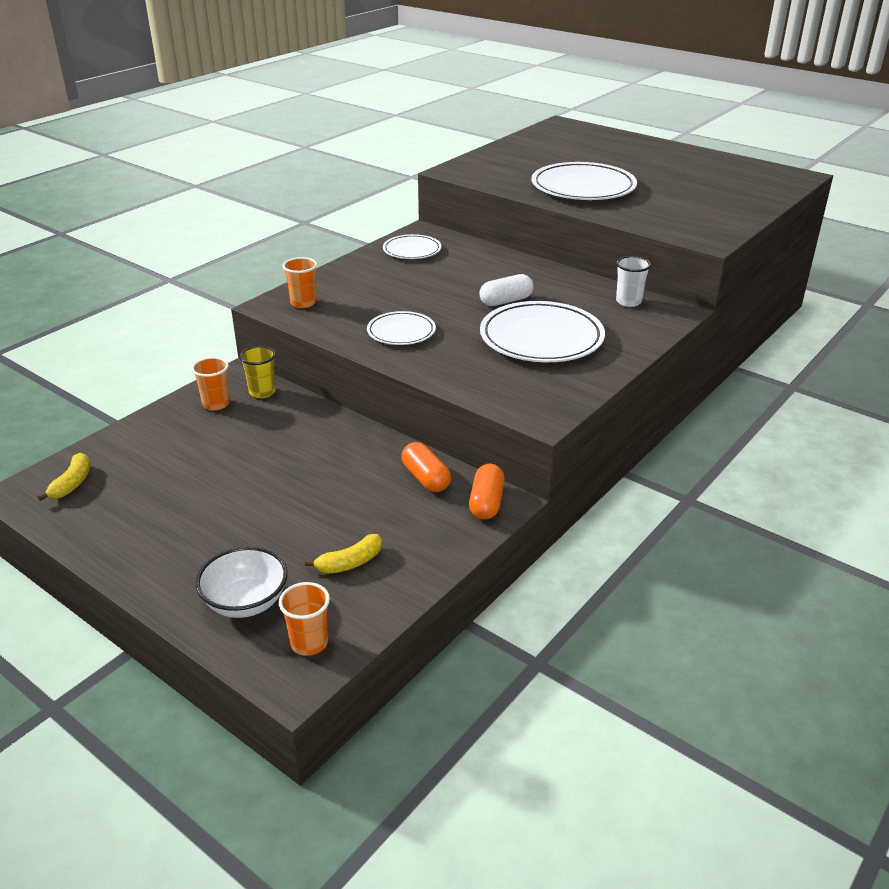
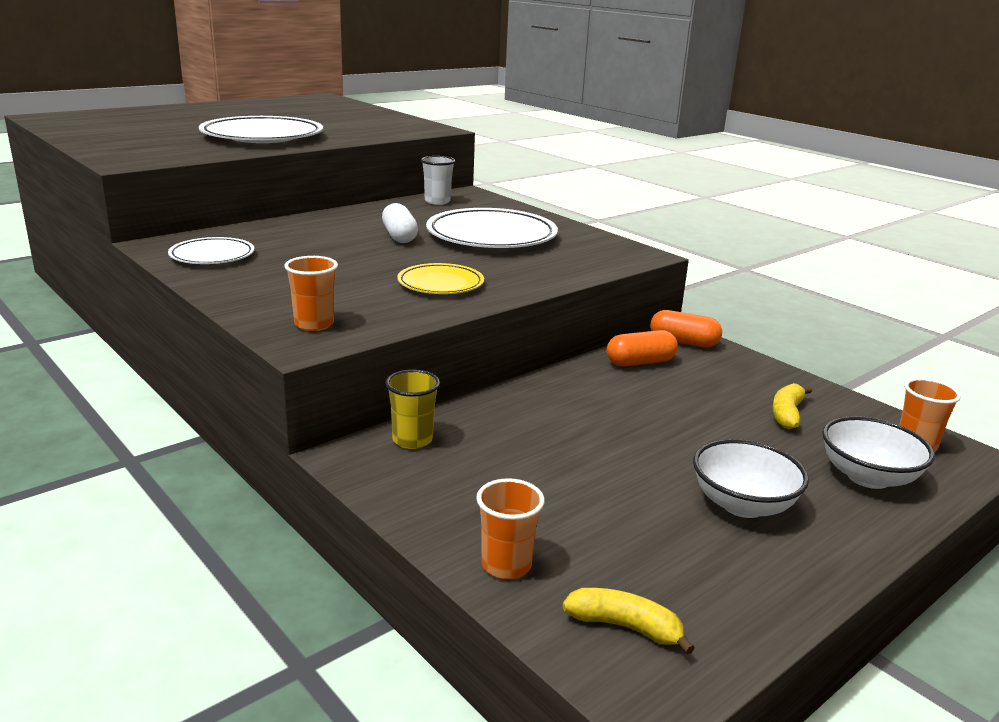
camera: 80 degrees left, 10 degrees down
(197, 530) = (742, 505): none -> white bowl
(216, 404) = (427, 478): orange cup -> orange cup (506, 565)
(350, 563) = (787, 414): yellow banana -> yellow banana turned 135 degrees counterclockwise
(401, 332) = (440, 284): white plate -> yellow plate

